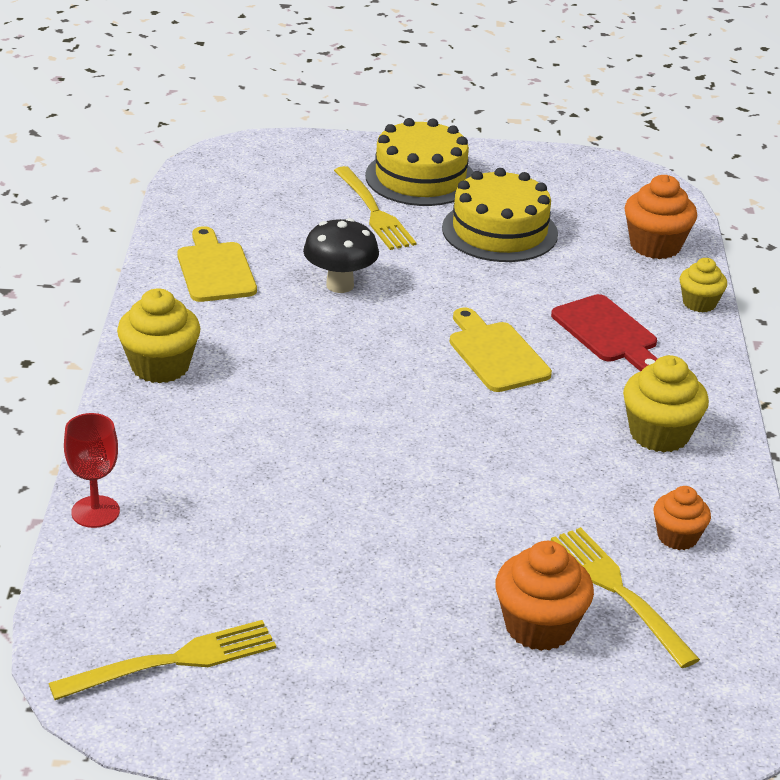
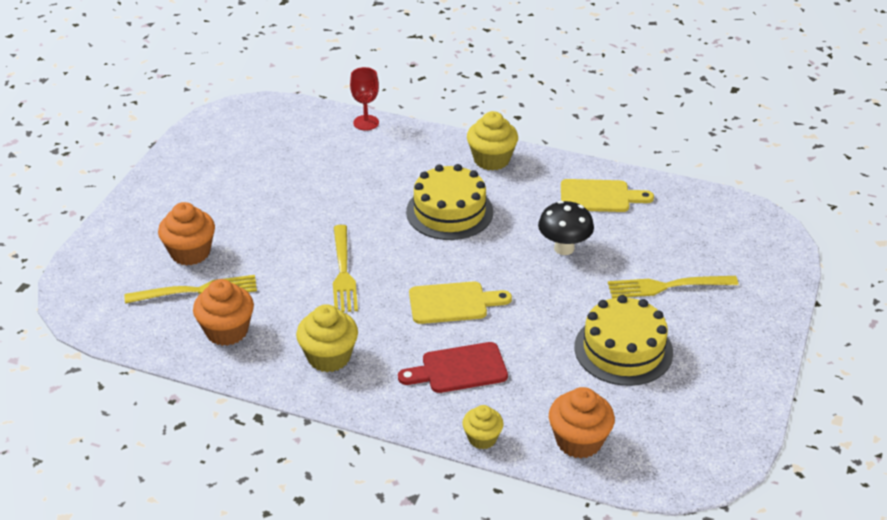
camera: 110 degrees right, 5 degrees up
(173, 661) = (243, 132): yellow fork -> yellow fork (343, 272)
(420, 178) = (720, 325): yellow cake -> yellow cake (449, 212)
(677, 537) = (227, 331): orange cupcake -> orange cupcake, size x1.59

